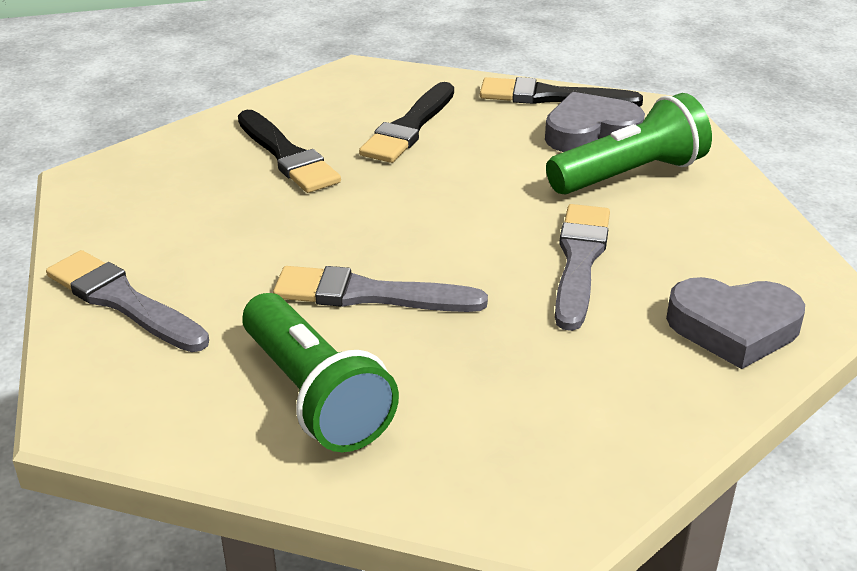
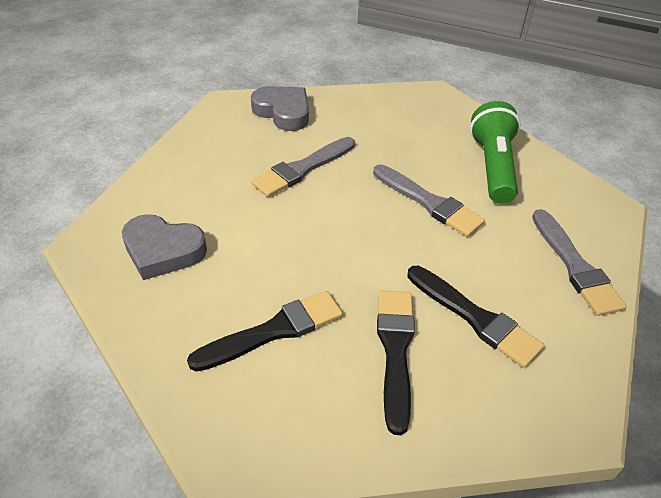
camera: 145 degrees left, 10 degrees up
(551, 97) = (131, 304): black brush -> black brush (475, 318)
(629, 175) = (197, 204): green flashlight -> none

